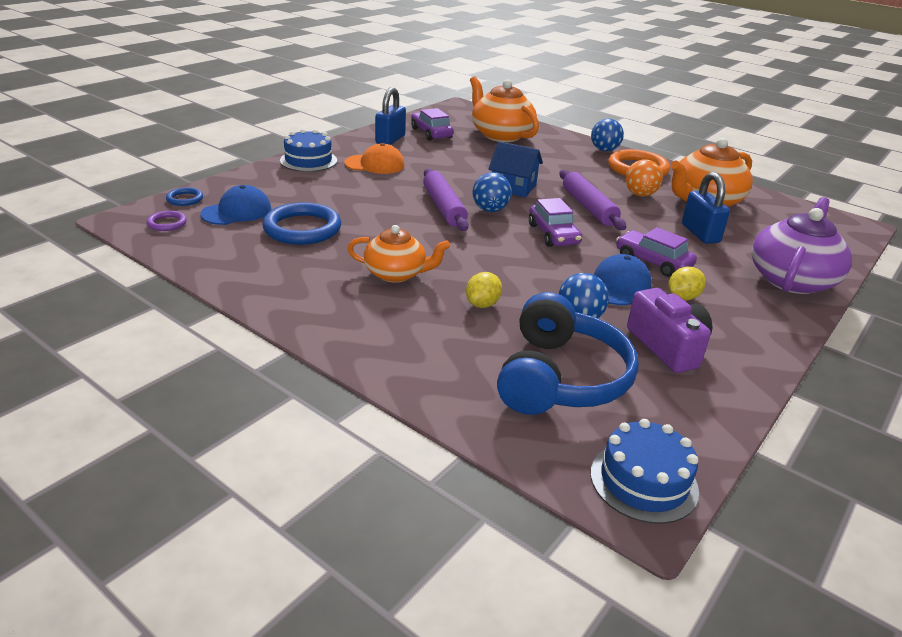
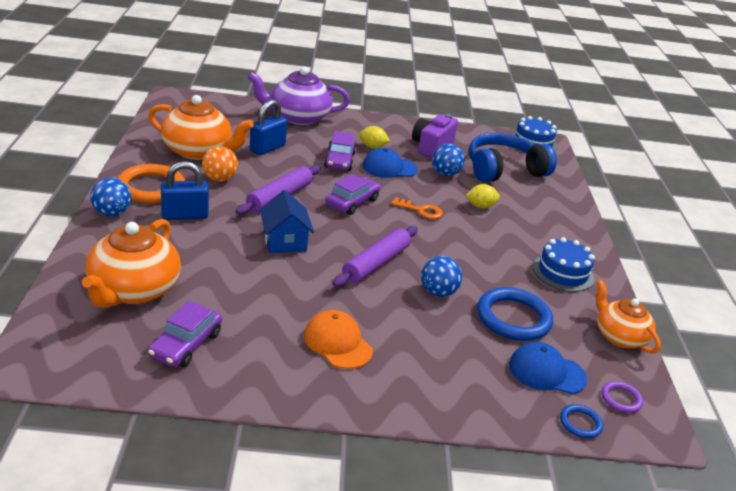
camera: 130 degrees left, 0 degrees up
(308, 160) = (390, 397): blue cake -> blue cake (563, 272)
(390, 139) = (249, 367): blue padlock -> blue padlock (184, 215)
(396, 274) = (499, 247): orange teapot -> orange teapot (619, 336)
(490, 210) = (348, 240): blue ball -> blue ball (438, 292)
(507, 263) = (421, 210): none -> orange key

